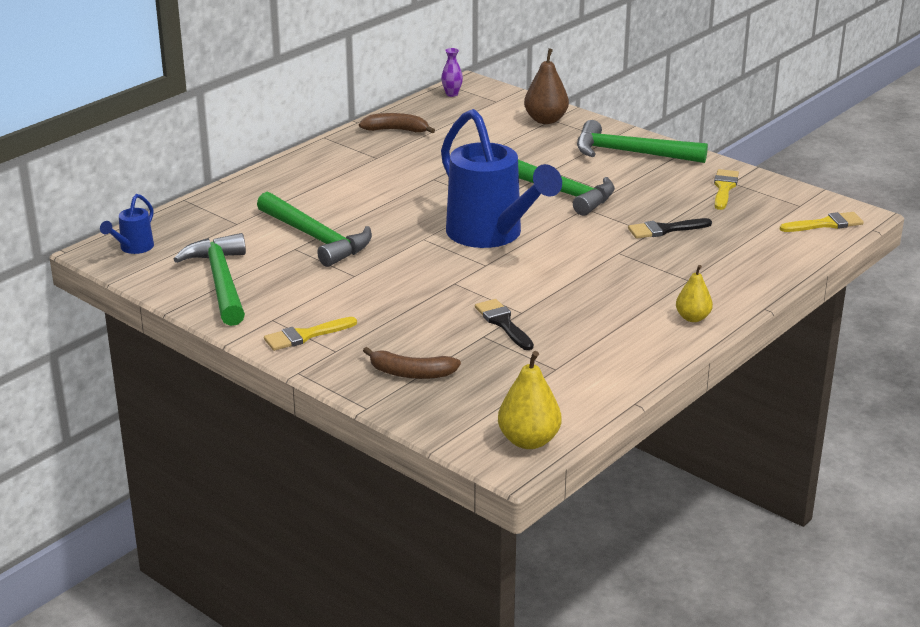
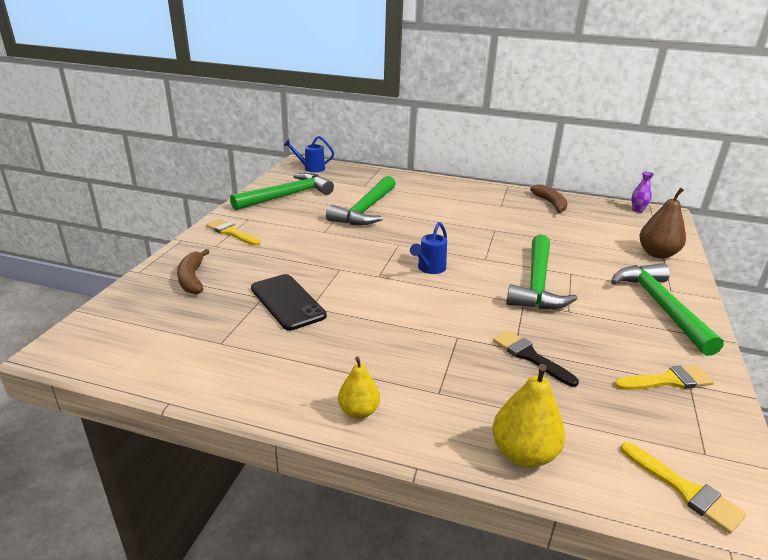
camera: 65 degrees right, 0 degrees up
(491, 235) = (429, 269): blue watering can -> blue watering can, size x0.43
(503, 323) = (287, 302): black brush -> black phone
(528, 441) = (93, 352): yellow pear -> yellow pear (523, 453)

